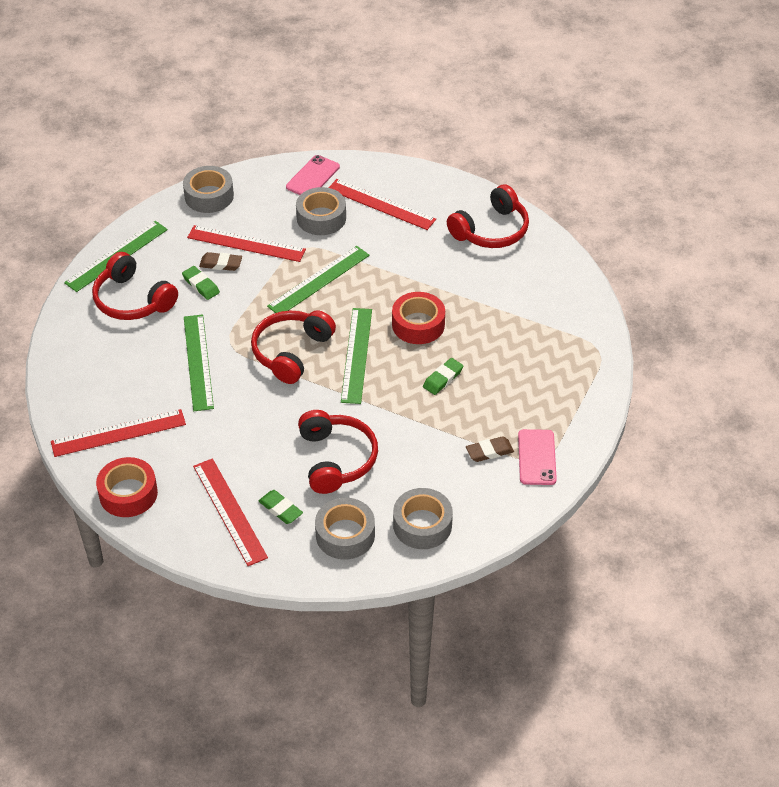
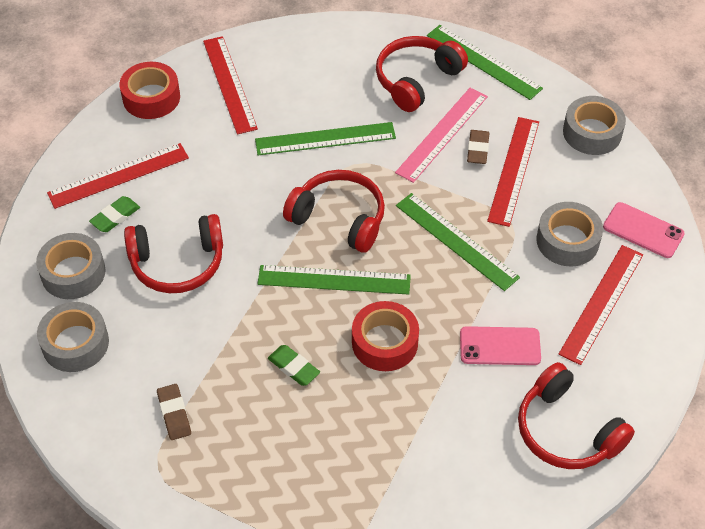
camera: 90 degrees right, 5 degrees up
(201, 285) = (442, 134): green eraser -> pink ruler
(537, 457) = (160, 465): pink phone -> pink phone (500, 346)

